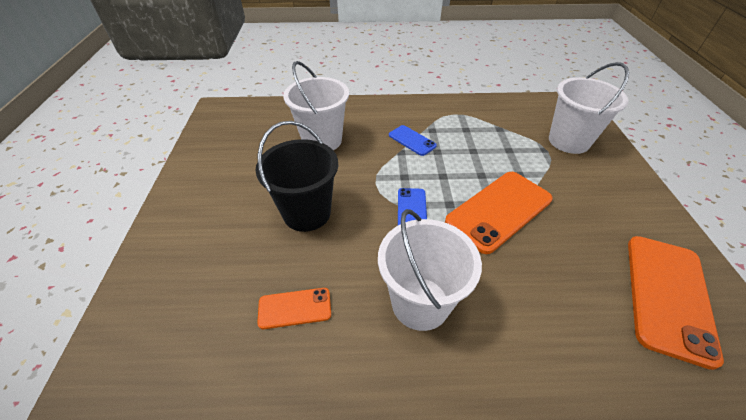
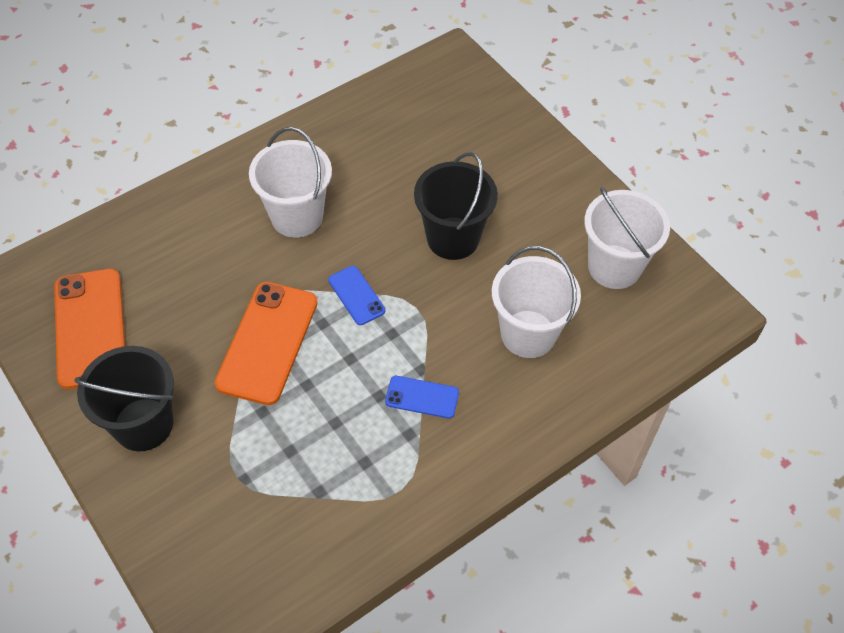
camera: 145 degrees right, 10 degrees up
(295, 308) = (388, 166): orange phone -> none
(568, 141) = (214, 518): white bucket -> white bucket (614, 267)
(613, 202) = (143, 424): none -> black bucket

